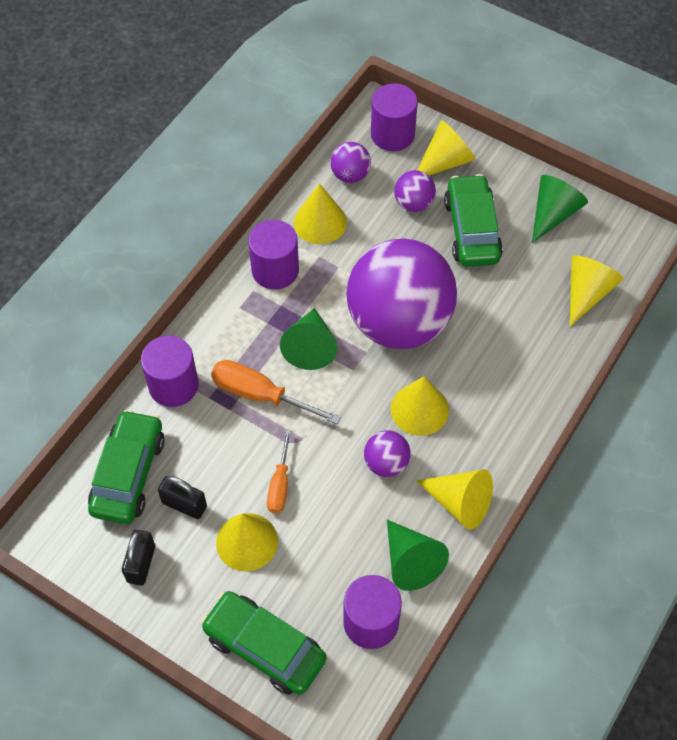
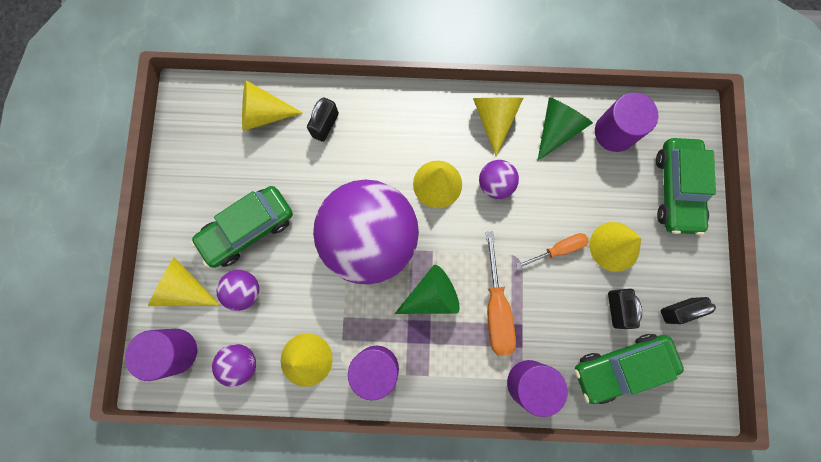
camera: 120 degrees left, 20 degrees up
(544, 340) = (325, 125): none -> black padlock
(553, 214) = (197, 173): green cone -> none

